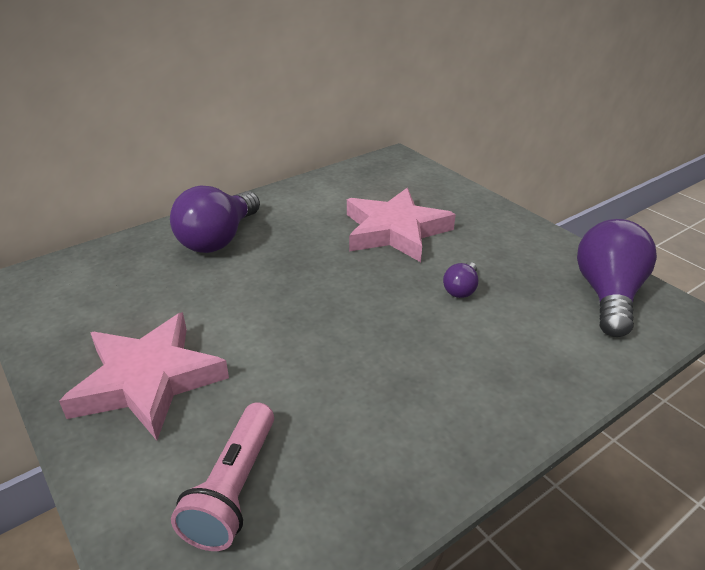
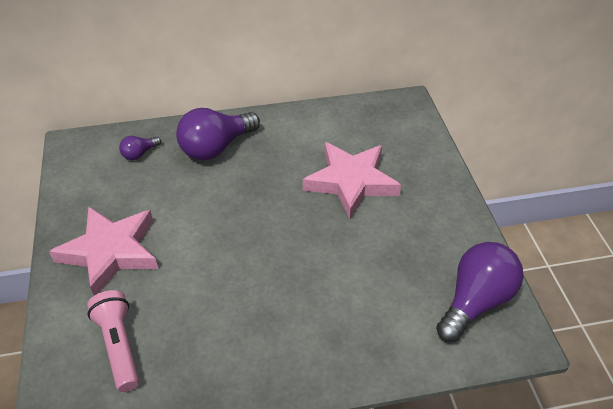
camera: 25 degrees right, 10 degrees up
(234, 488) = (119, 346): pink flashlight -> pink flashlight turned 120 degrees clockwise
(461, 289) = (362, 254): purple light bulb -> purple light bulb (139, 154)

